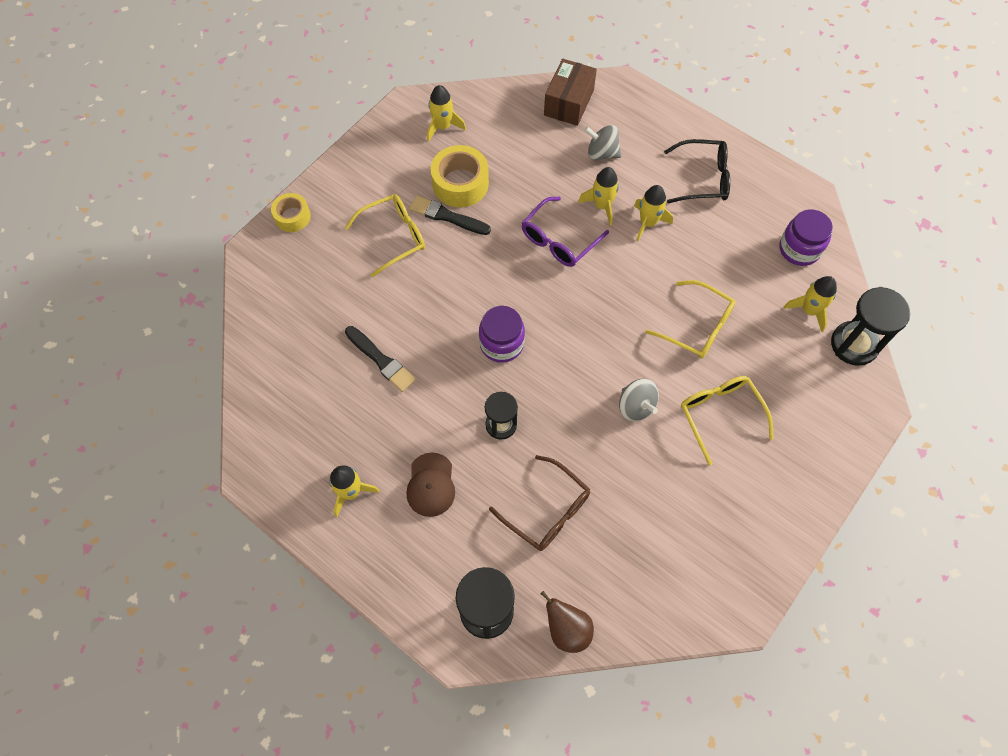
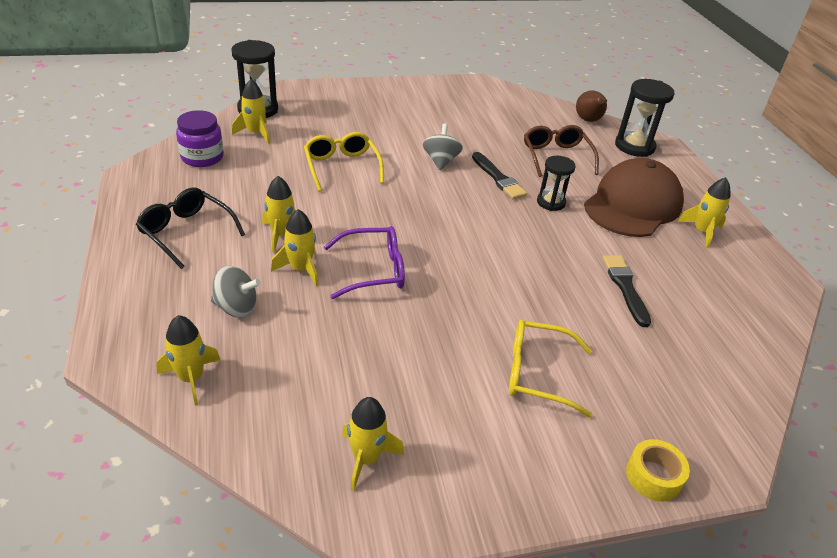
camera: 145 degrees left, 25 degrees down
(431, 485) = (633, 204): brown cap -> brown cap, size x1.98
(447, 216) = (461, 356): black brush -> black brush (498, 178)
(460, 183) = (414, 377): yellow tape -> none
(501, 344) = (505, 239): purple jar -> none
(568, 103) = (191, 378): brown box -> yellow rocket
(601, 153) = (236, 307): grey spinning top -> grey spinning top turned 45 degrees counterclockwise
(720, 415) = (390, 131): yellow glasses -> none

